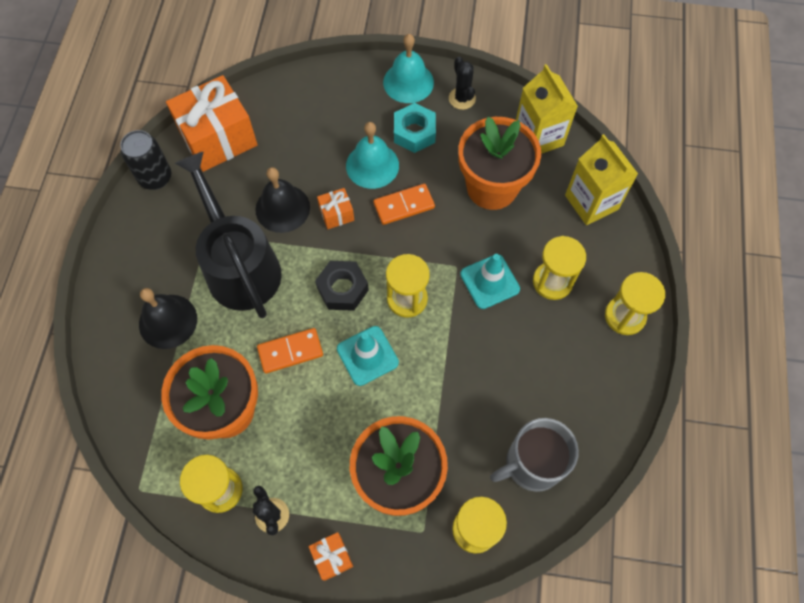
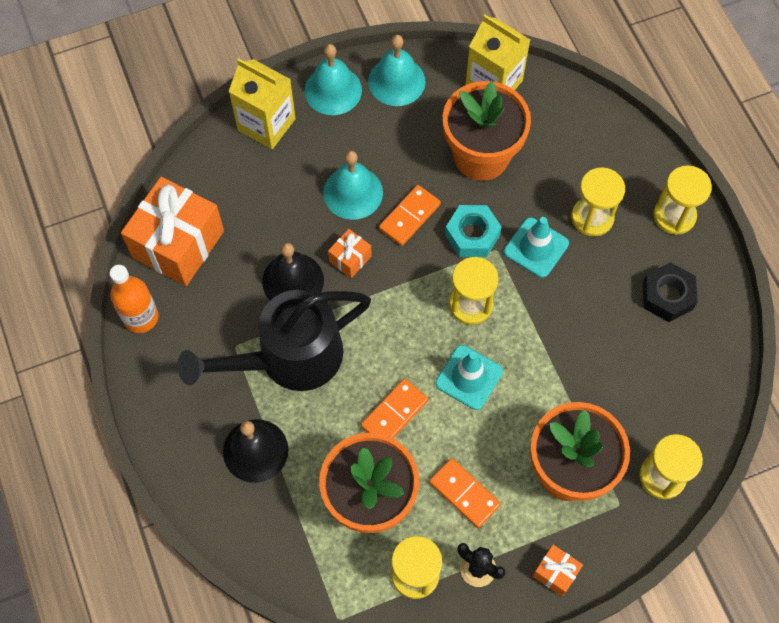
camera: 30 degrees left, 0 degrees up
(155, 177) = (141, 317): black can -> orange bottle
(239, 264) = (287, 358): black watering can -> black watering can turned 60 degrees counterclockwise
(302, 447) = (464, 493): none -> orange domino
(342, 289) = (404, 328): black nut -> black nut (667, 296)
(414, 132) = (372, 139): turquoise nut -> turquoise nut (472, 235)
(462, 98) = (396, 81): black cactus -> turquoise bell
(532, 464) = (675, 392): grey mug -> none
(591, 202) = (581, 123): yellow carton -> yellow carton (266, 124)

